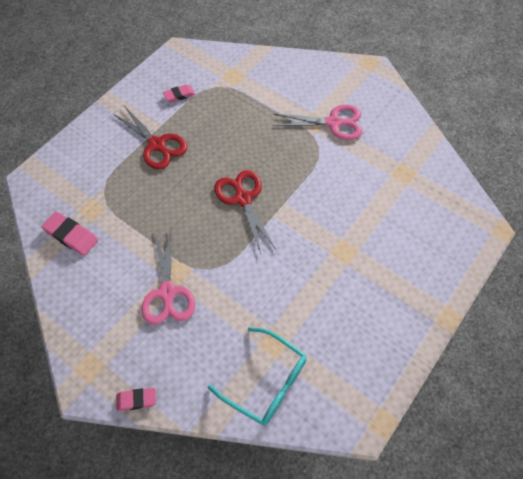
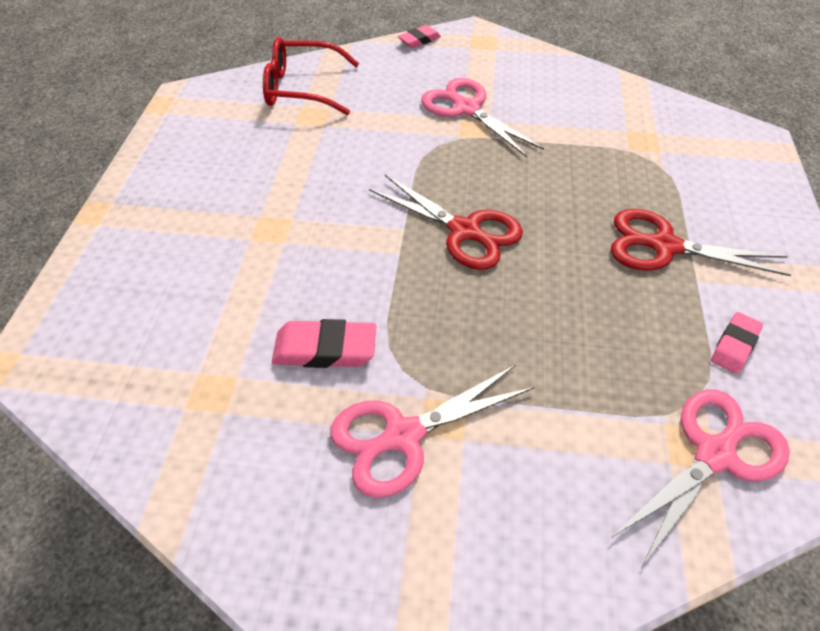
camera: 150 degrees right, 10 degrees down
(71, 235) = (630, 111): pink eraser -> pink eraser (325, 349)
(228, 70) = (715, 454): none -> pink scissors
(266, 381) = (301, 88): turquoise glasses -> red glasses

